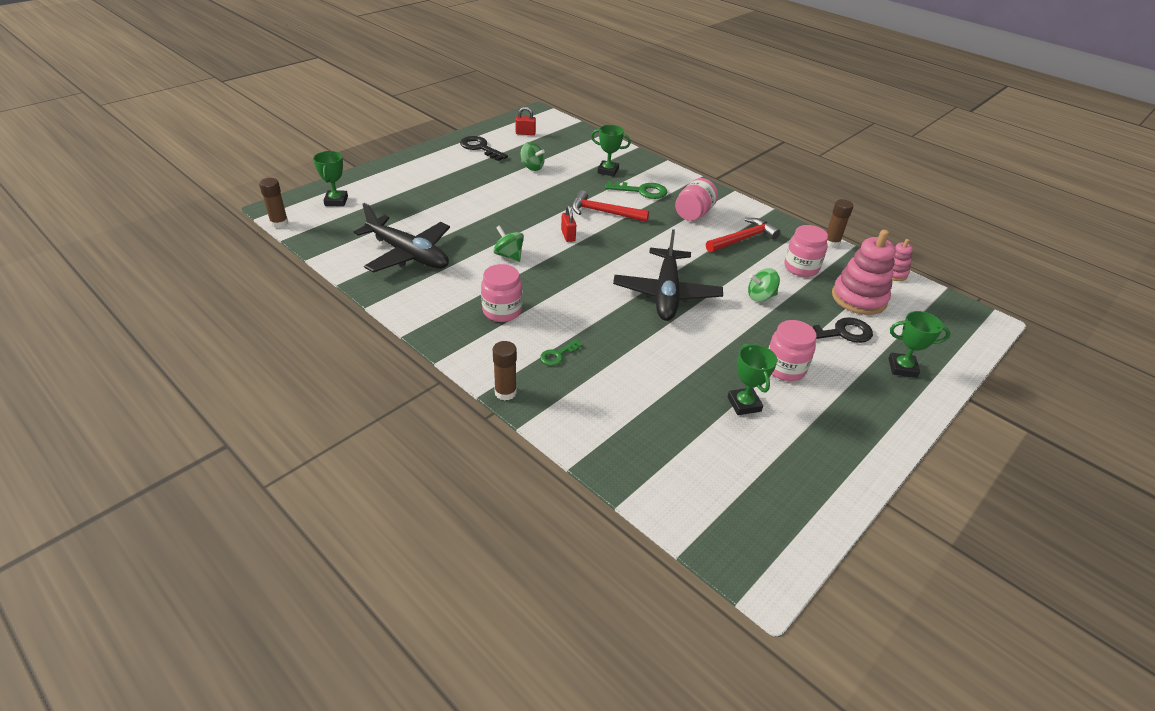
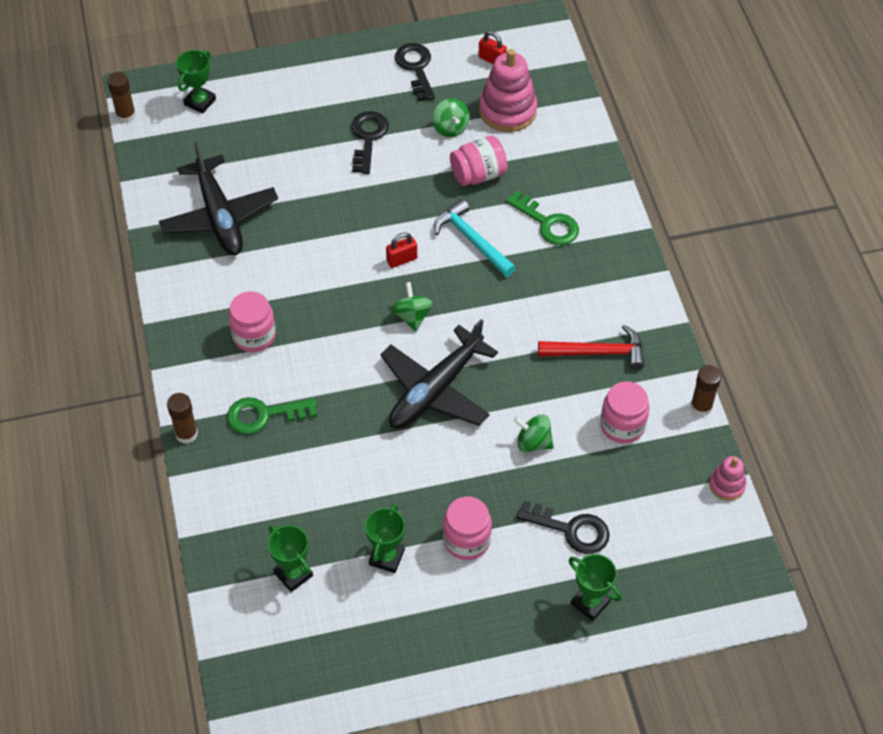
camera: 35 degrees right, 15 degrees up
(481, 186) = (368, 138): none -> black key
(509, 255) = (317, 262): green spinning top -> green spinning top (412, 316)
(558, 355) = (264, 415): green key -> green key, size x1.73
(568, 235) = (402, 259): red padlock -> red padlock turned 45 degrees clockwise
(604, 212) = (472, 240): red hammer -> turquoise hammer
(608, 171) = (537, 171): green trophy -> green trophy (293, 574)
(693, 214) = (576, 287): pink jar -> pink jar (478, 174)
(859, 298) = (643, 498): pink stacking toy -> pink stacking toy (507, 111)

